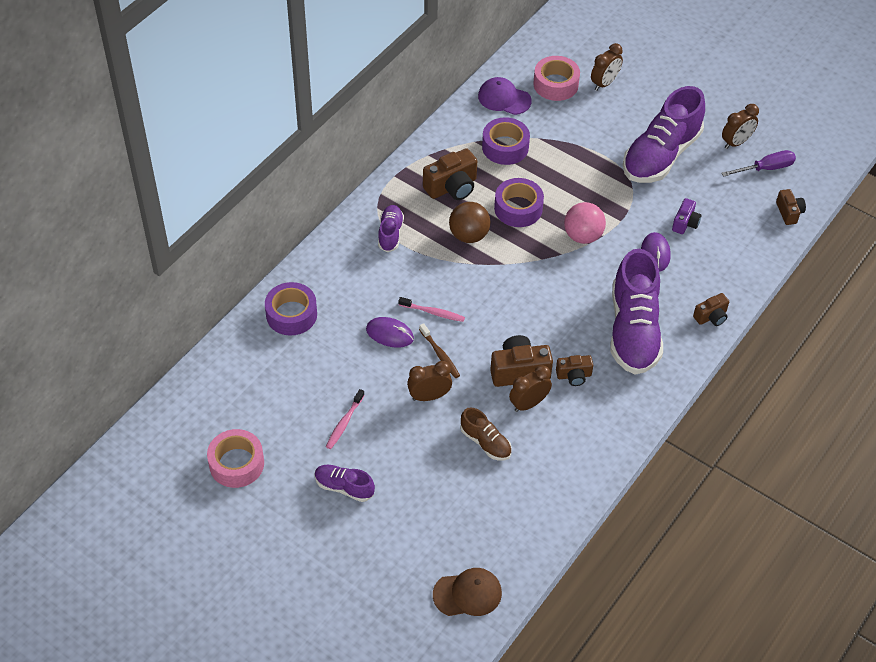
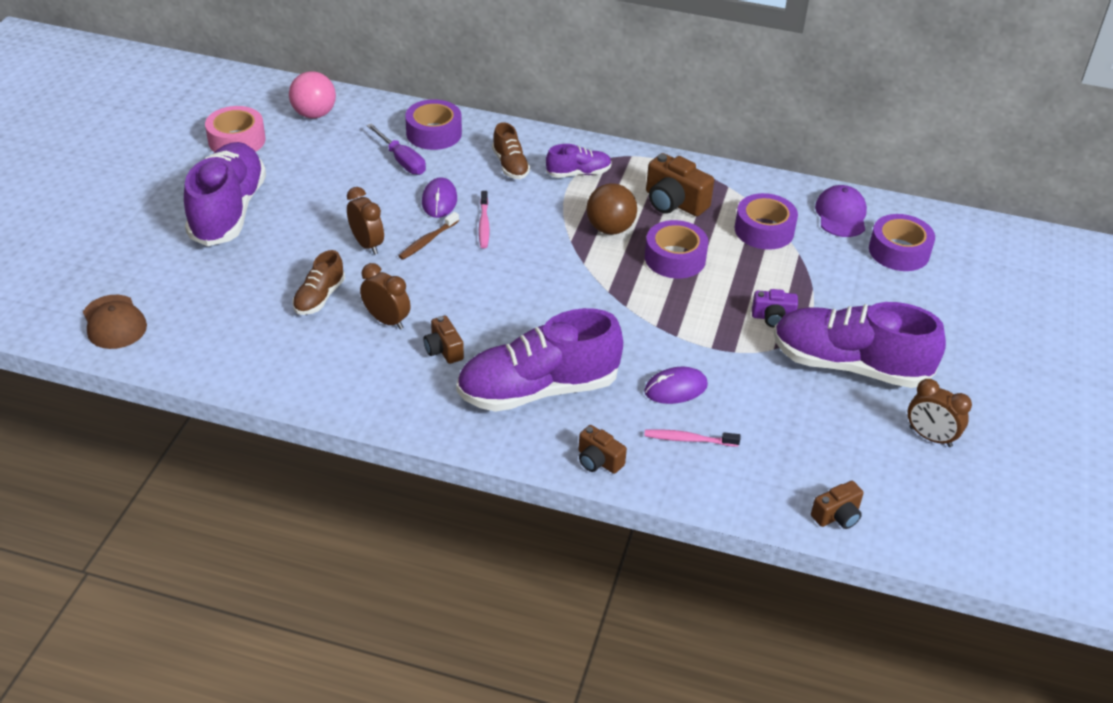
camera: 70 degrees right, 10 degrees down
(344, 423) = (309, 194): pink toothbrush -> pink toothbrush (688, 439)
(344, 487) = (228, 211): purple shoe -> purple shoe, size x2.08
(361, 274) = (510, 165): none -> brown shoe
(519, 371) = (431, 304): brown camera -> none
(555, 84) = (899, 251): pink tape -> purple tape
(583, 236) = (665, 318): pink ball -> pink ball (314, 114)
(604, 83) = (936, 292): brown clock -> none
(685, 223) = (746, 408): purple camera -> purple camera (773, 317)
(765, 168) = (904, 477): purple screwdriver -> purple screwdriver (402, 160)

